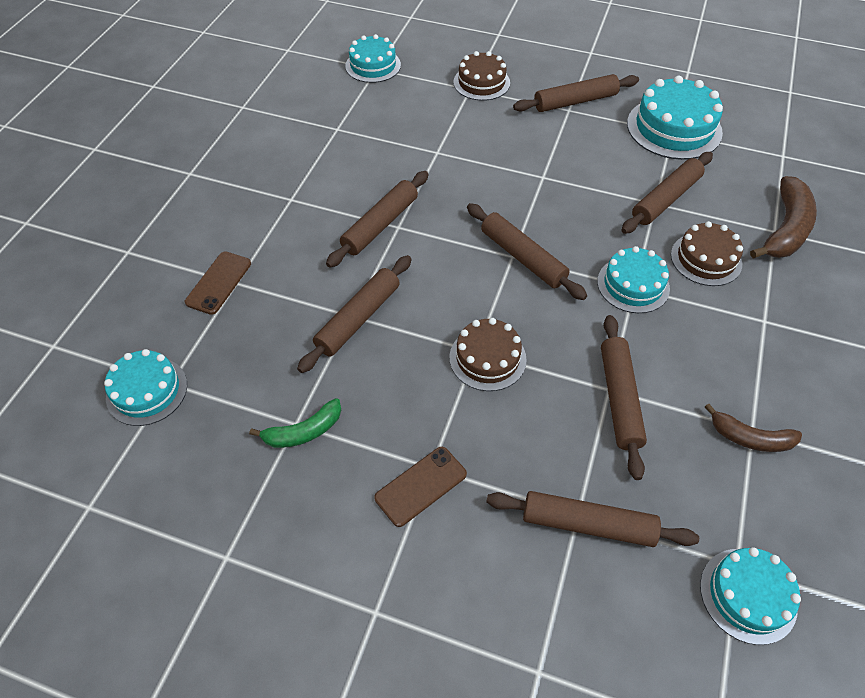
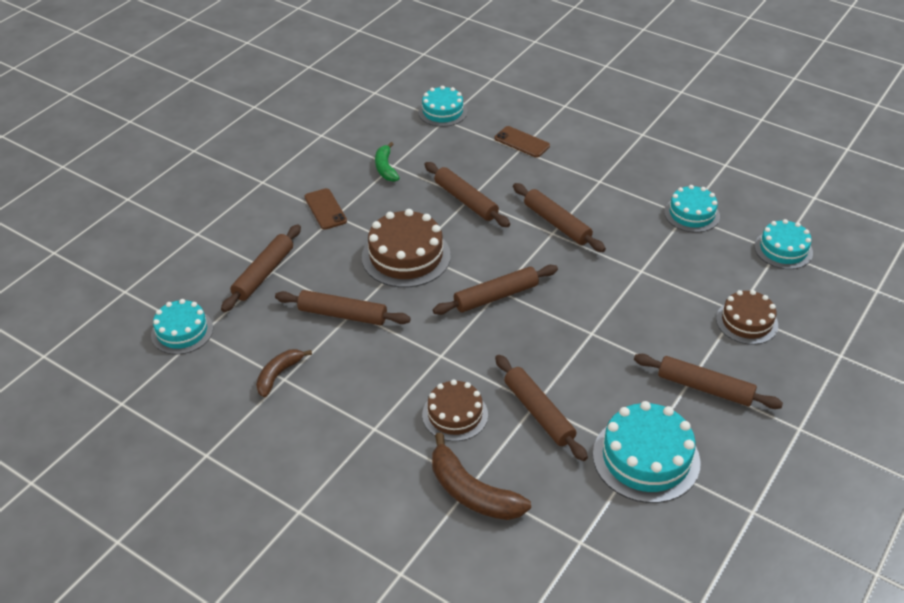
camera: 105 degrees right, 10 degrees down
(487, 358) = (406, 256): brown cake -> brown cake, size x1.56
(575, 101) = (705, 388): brown rolling pin -> brown rolling pin turned 60 degrees counterclockwise
(633, 285) = (443, 355): turquoise cake -> turquoise cake (691, 214)

